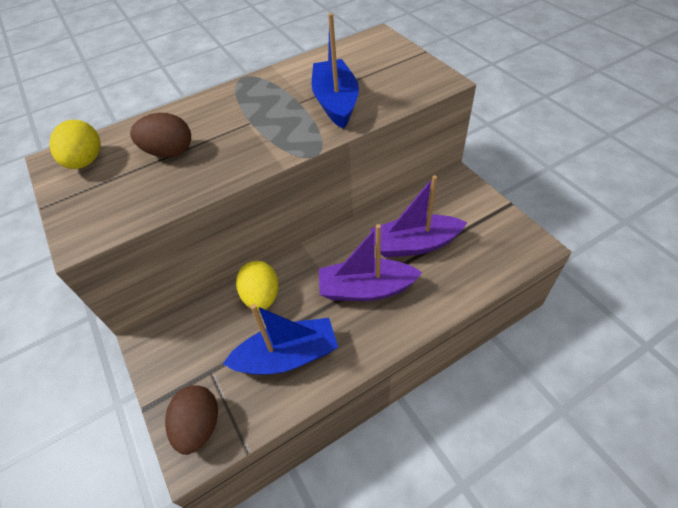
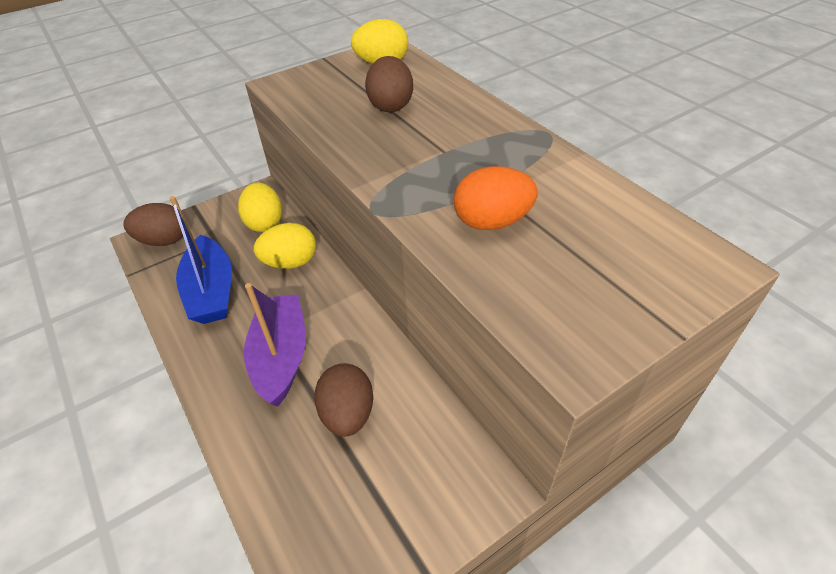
camera: 85 degrees right, 5 degrees down
(199, 326) = (265, 223): none -> yellow egg
(336, 102) = (492, 222): blue boat -> orange egg
(415, 244) = (348, 414): purple boat -> brown egg

